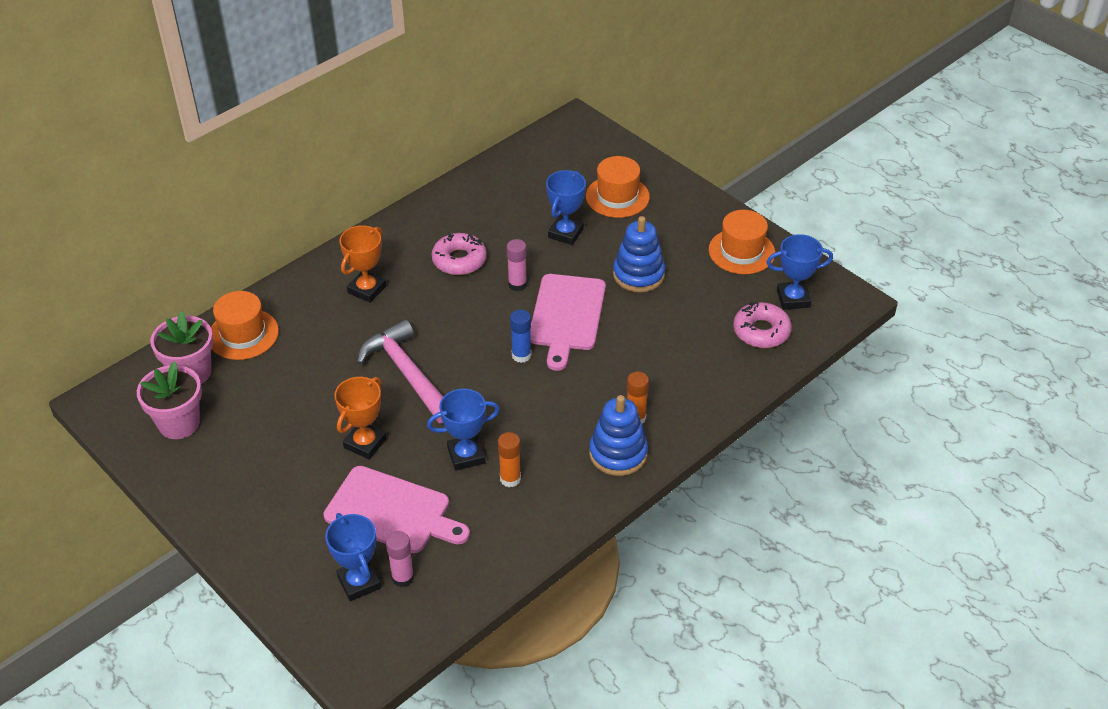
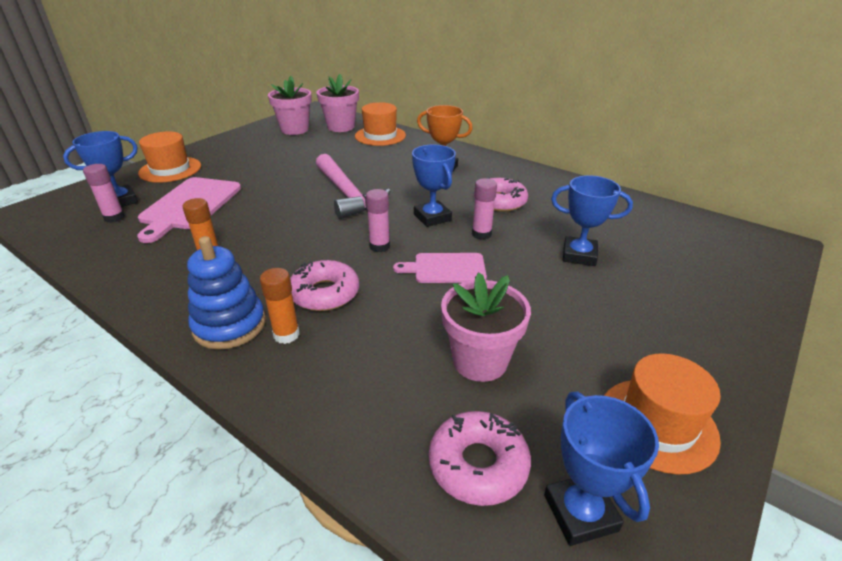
camera: 80 degrees right, 10 degrees down
(365, 443) = (268, 187): orange trophy -> none
(407, 374) = (347, 194): pink hammer -> pink hammer turned 105 degrees clockwise
(466, 455) = (246, 231): blue trophy -> blue trophy (432, 217)
(521, 355) = (379, 246): blue glue stick -> pink glue stick
(567, 316) = (446, 268): pink cutting board -> pink cutting board, size x0.62
(587, 395) = (325, 293): none -> pink donut
(617, 196) = (673, 286): orange hat -> orange hat (170, 169)
(638, 275) = (541, 316): blue stacking toy -> none
(680, 315) = (480, 361): none -> pink flower pot

